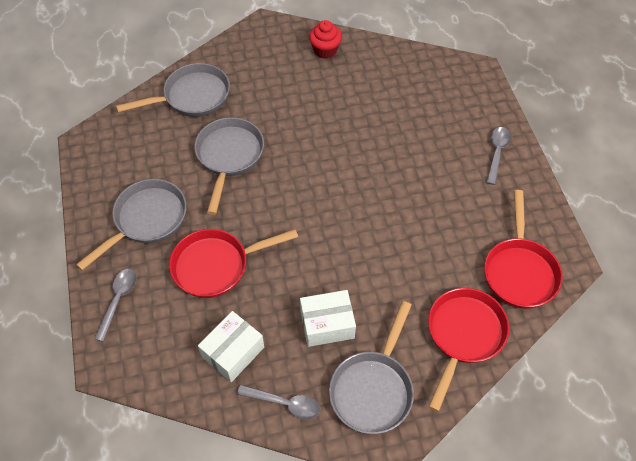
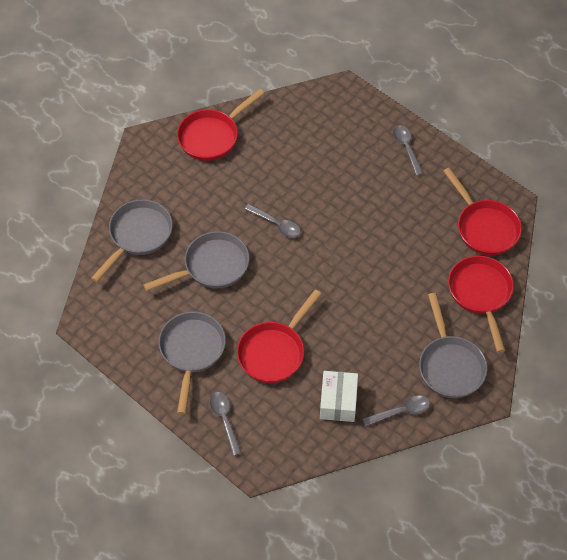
camera: 35 degrees left, 0 degrees up
(229, 157) = (211, 266): grey pan -> grey pan turned 90 degrees clockwise
(317, 153) = (276, 224): none -> grey spoon
(325, 50) = (212, 136): red cupcake -> red pan
(327, 324) = (386, 343): white box -> none

